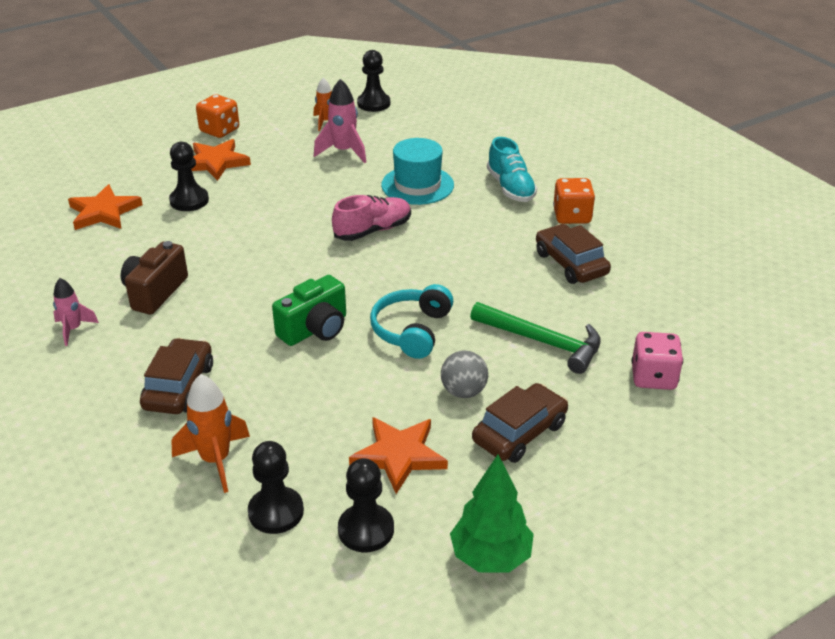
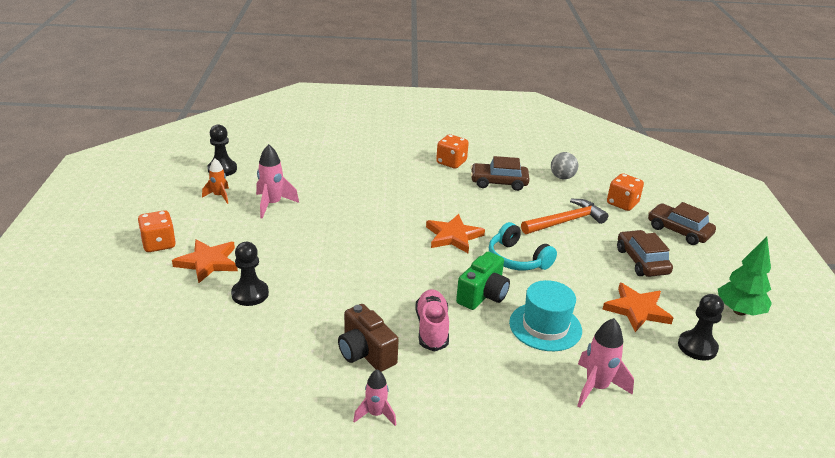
camera: 60 degrees left, 5 degrees down
(104, 212) = (209, 344): orange star -> orange star (453, 236)
(179, 387) = (500, 379): brown car -> brown car (679, 231)
(215, 460) = (596, 387): orange rocket -> pink rocket
(276, 512) = (663, 377): black pawn -> none
(315, 329) = (483, 295): green camera -> green camera turned 45 degrees clockwise
(373, 230) = (389, 231): pink shoe -> pink shoe (432, 328)
(417, 185) = (354, 195): turquoise hat -> turquoise hat (545, 326)
(463, 391) = (592, 264): grey ball -> grey ball (562, 177)
(510, 188) = (397, 167): turquoise shoe -> none
(542, 342) = (565, 221): green hammer -> orange hammer
(653, 377) = (622, 203): pink dice -> orange dice

